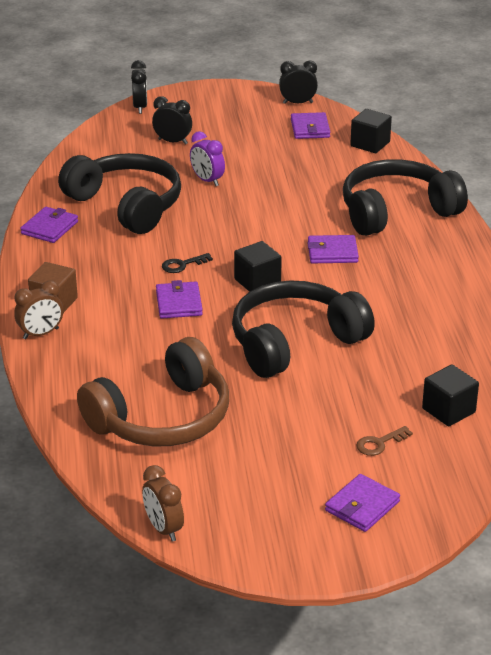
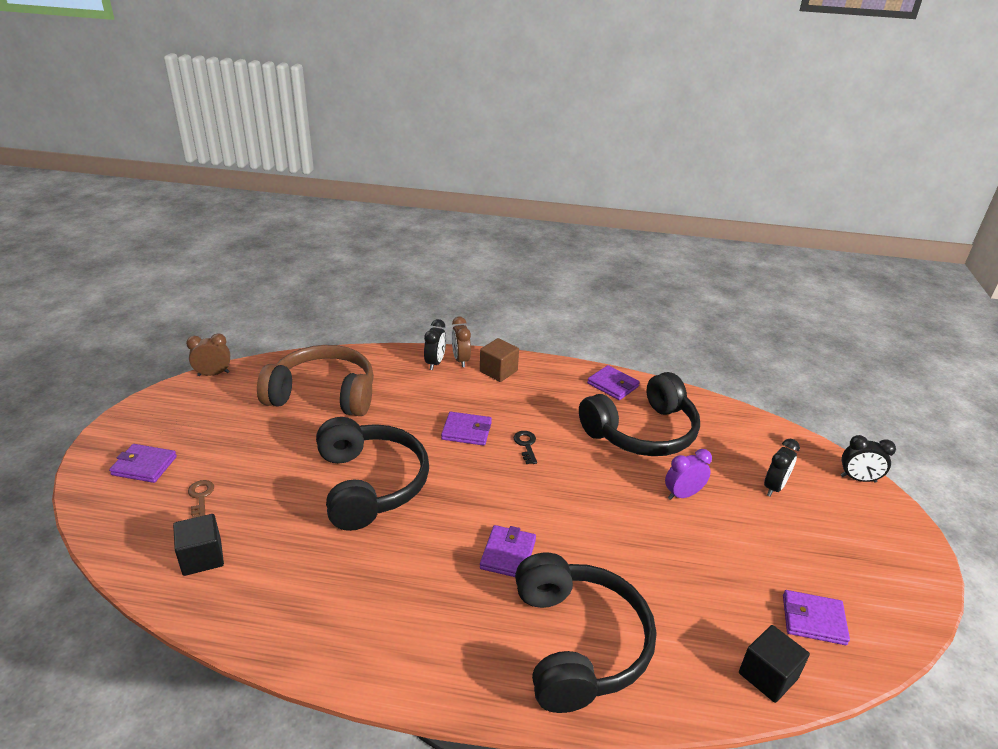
camera: 105 degrees right, 0 degrees up
(162, 418) = (323, 394): brown headphones -> brown headphones turned 120 degrees clockwise
(257, 282) = (477, 485): black cube -> none
(297, 103) = (893, 628): black clock -> black clock (435, 363)
(362, 506) = (144, 466): purple wallet -> purple wallet turned 45 degrees counterclockwise

